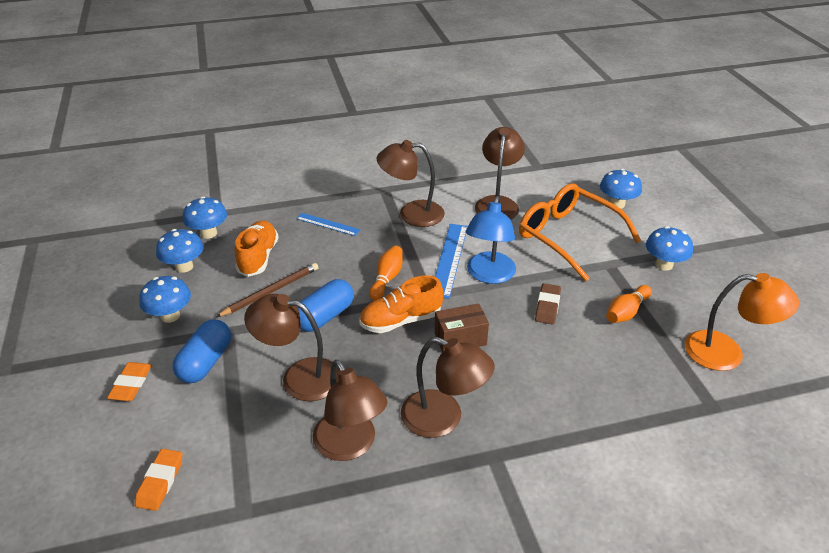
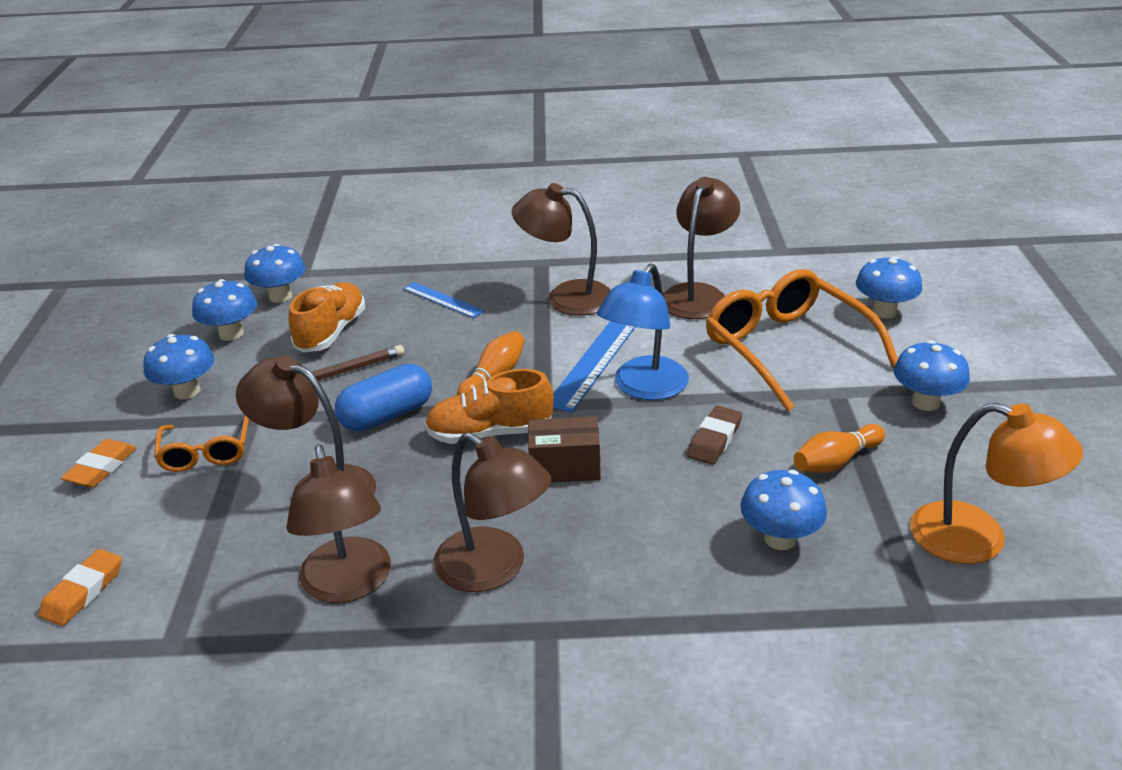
camera: 15 degrees right, 5 degrees down
(206, 362) = (206, 453): blue capsule -> orange glasses
(613, 370) = (780, 539): none -> blue mushroom

